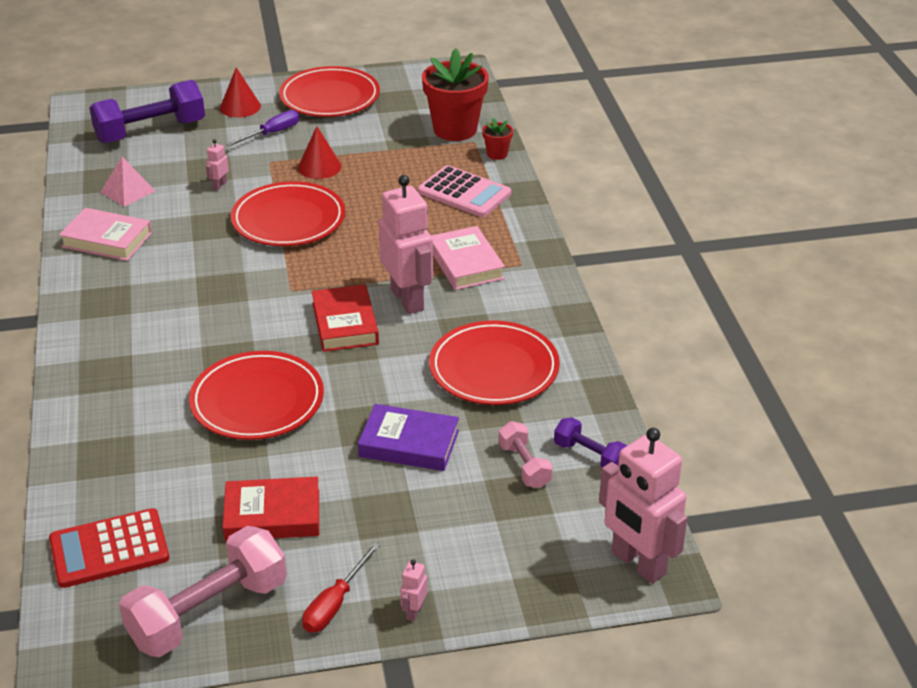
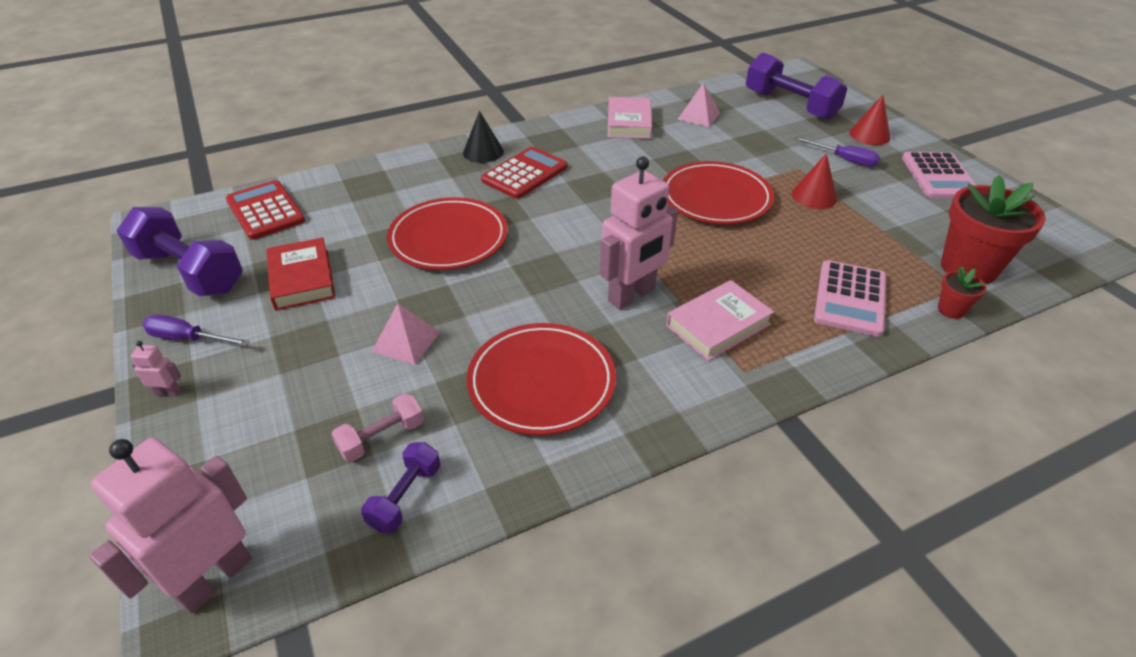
camera: 75 degrees right, 5 degrees up
(93, 356) = (483, 152): none -> black cone
(164, 331) = (524, 174): none -> red calculator
(208, 612) = (190, 272): pink dumbbell -> purple dumbbell
(219, 185) = (740, 152): pink robot -> none
(330, 97) = (939, 176): red plate -> pink calculator
(335, 603) = (188, 339): red screwdriver -> purple screwdriver
(345, 324) = (575, 263): red book -> none
(409, 443) = (406, 341): purple book -> pink pyramid

